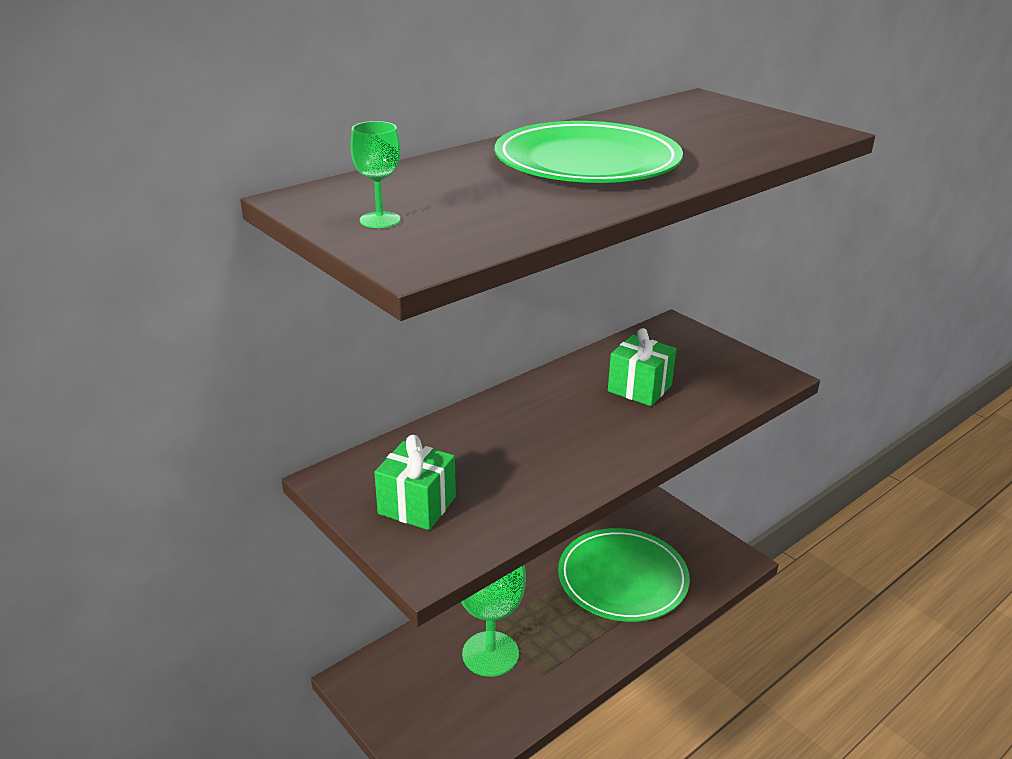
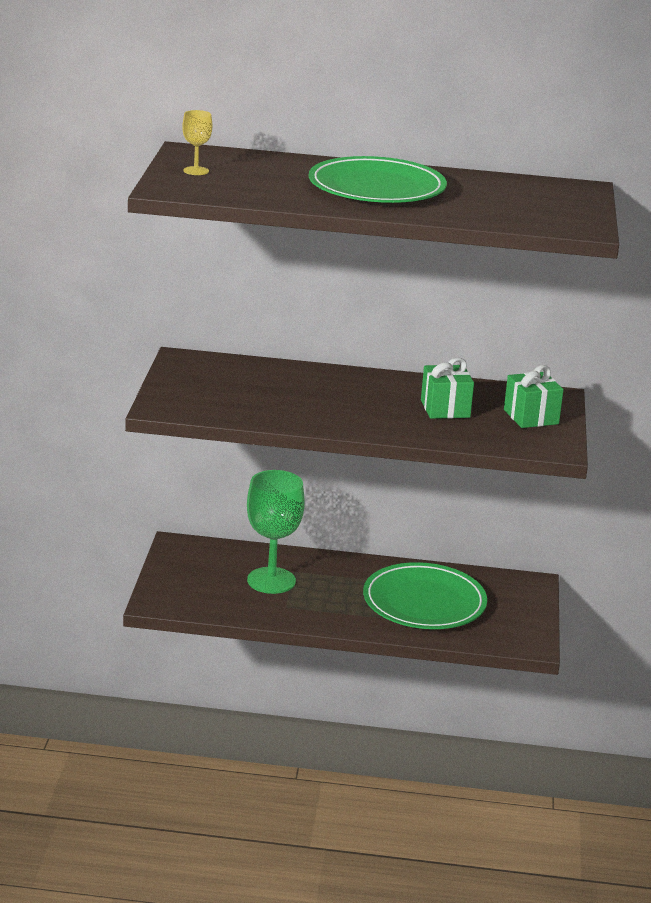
camera: 45 degrees right, 5 degrees down
(380, 220) = (196, 171): green goblet -> yellow goblet
(417, 505) = (202, 387): green gift -> green gift (531, 417)

